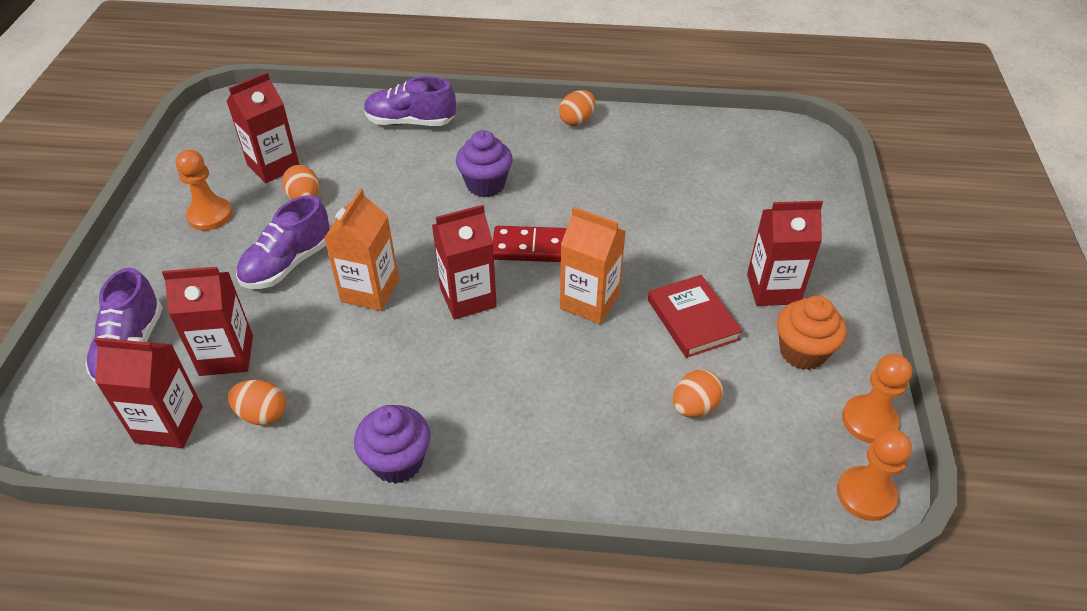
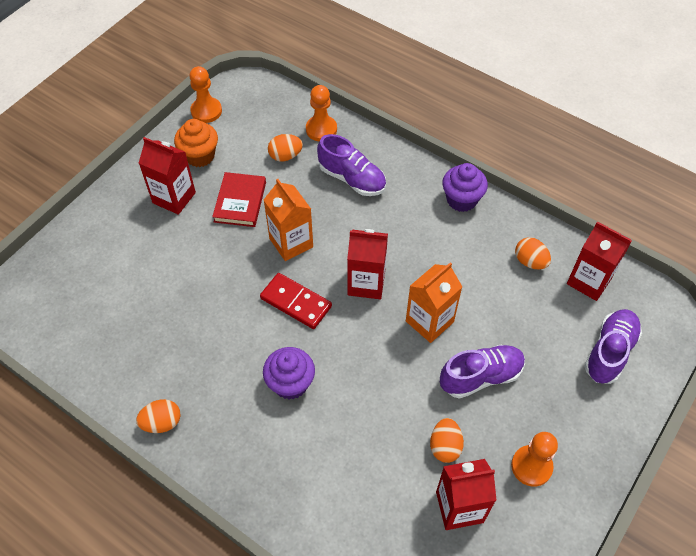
camera: 150 degrees left, 10 degrees up
(226, 355) = (544, 315): red carton -> none
(410, 122) = (308, 505): purple shoe -> purple shoe (352, 179)
(866, 495) = (244, 86): orange pawn -> orange pawn (321, 129)

